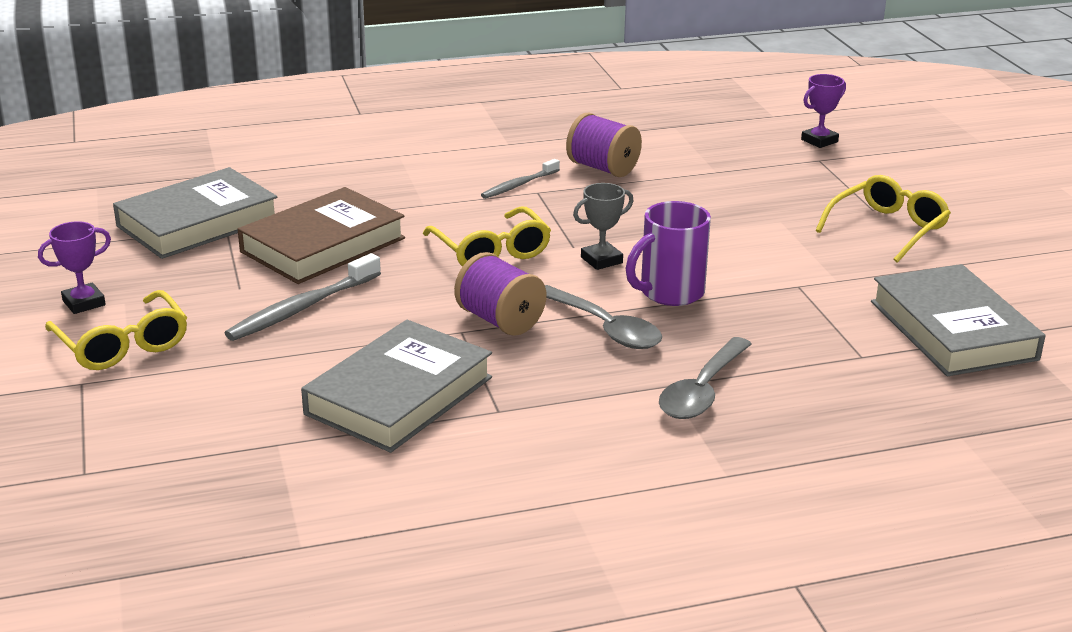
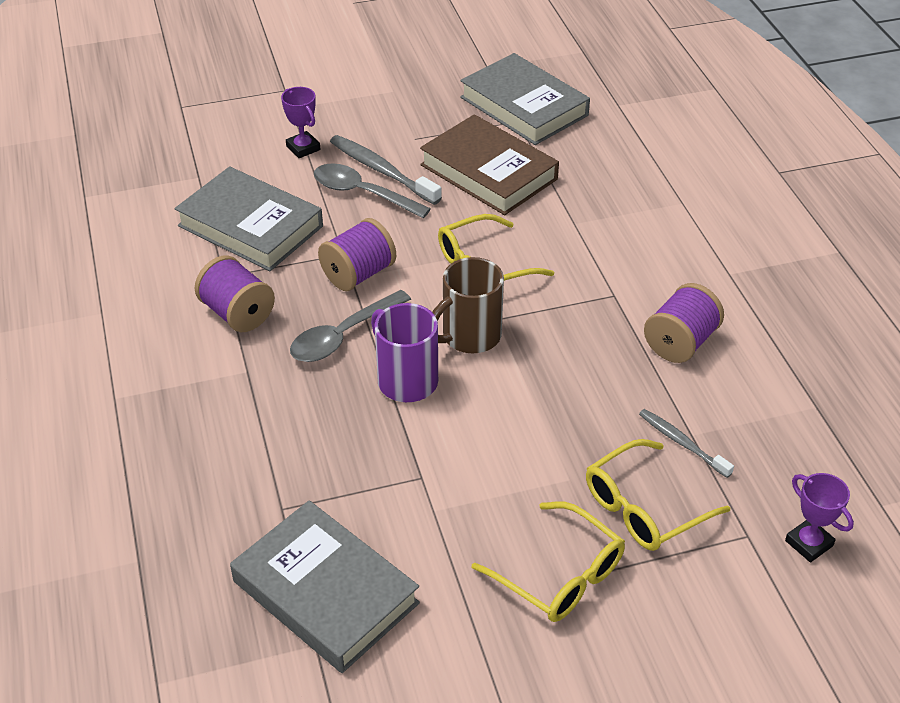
camera: 90 degrees right, 15 degrees up
(84, 303) = (392, 74): purple trophy -> purple trophy (303, 148)
(122, 344) = (332, 98): yellow glasses -> yellow glasses (644, 507)
(519, 185) = (627, 282): grey toothbrush -> grey toothbrush (682, 443)
(570, 396) = (237, 313): none -> purple spool
(601, 260) = (469, 336): grey trophy -> brown mug
(702, 391) = (235, 392): grey spoon -> grey spoon (362, 193)
(952, 330) = (325, 592): grey book -> grey book turned 60 degrees clockwise

